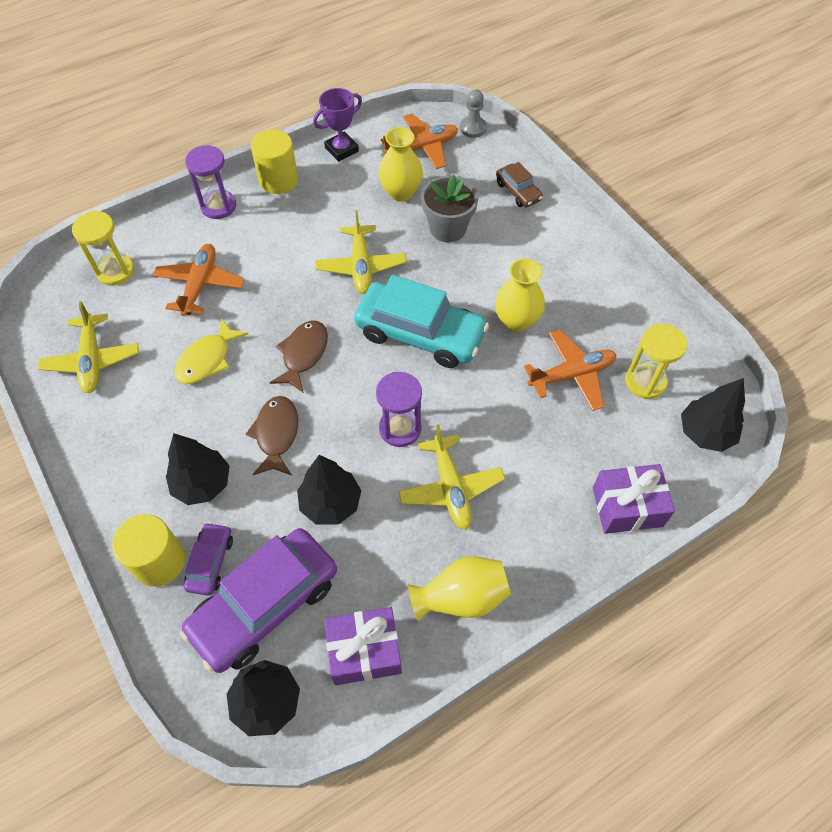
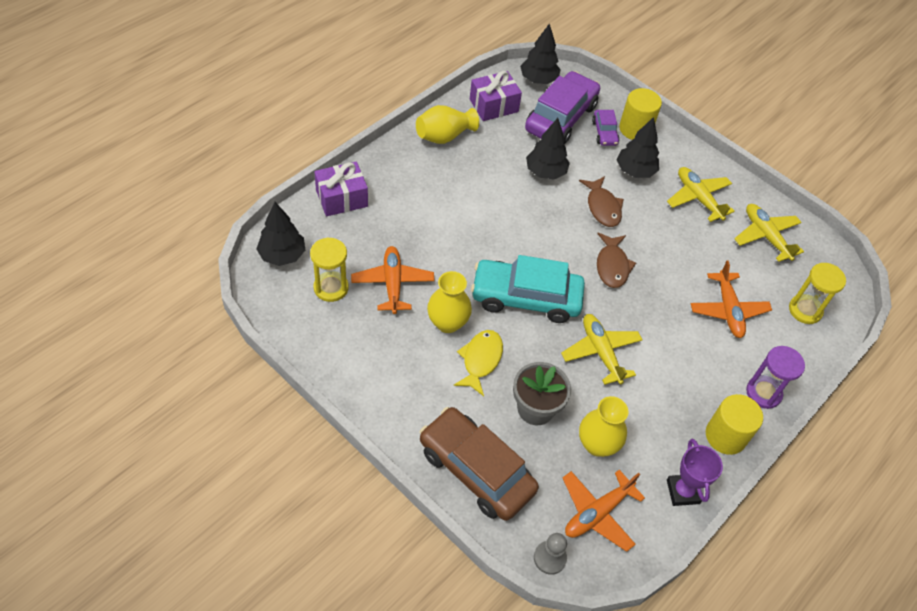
camera: 160 degrees right, 5 degrees down
(207, 359) = (682, 250): yellow fish -> yellow fish (480, 360)
(341, 149) = (683, 491): purple trophy -> purple trophy turned 45 degrees counterclockwise
(400, 428) = (516, 224): purple hourglass -> none
(450, 488) = (468, 192): yellow plane -> yellow plane (698, 198)
(518, 191) = (476, 470): brown car -> brown car, size x2.08
(571, 375) = (392, 284): orange plane -> orange plane turned 120 degrees clockwise

